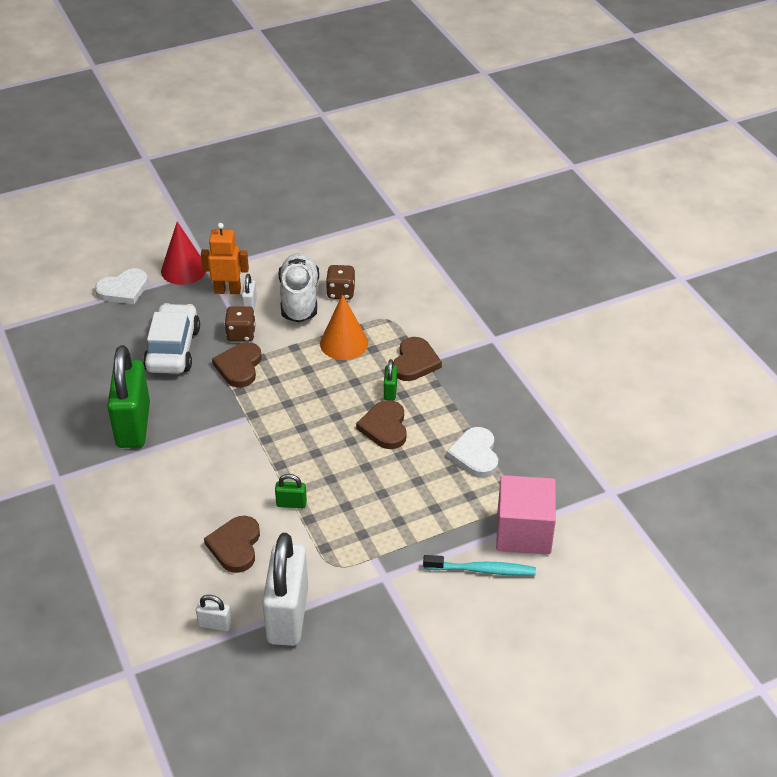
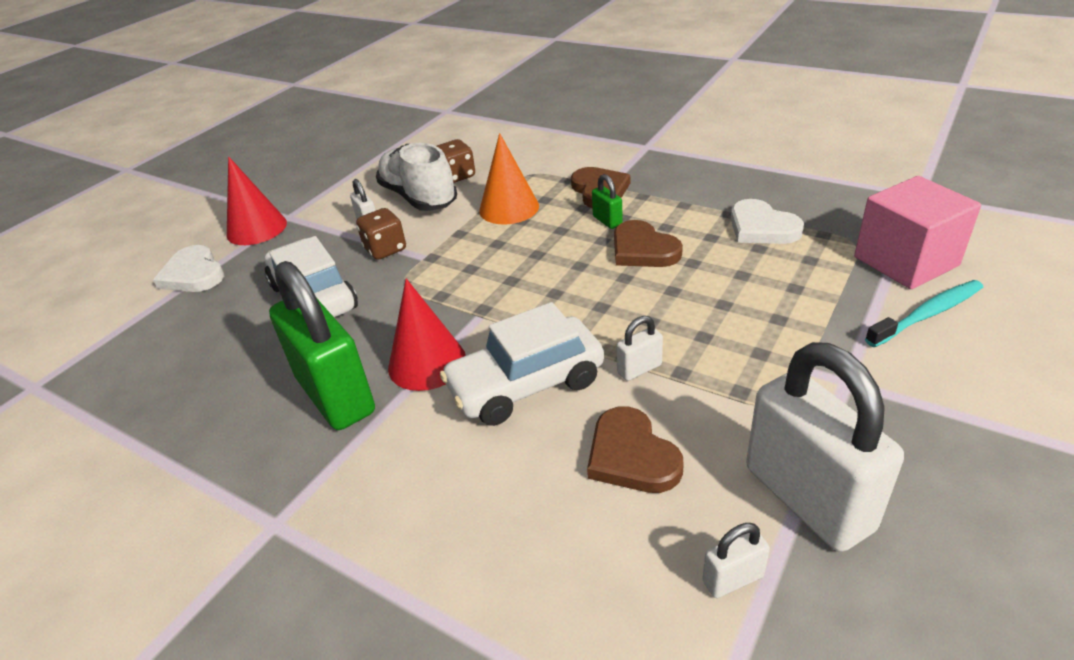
camera: 30 degrees left, 5 degrees down
(123, 289) = (193, 274): white heart -> white heart turned 120 degrees clockwise
(192, 432) = (427, 363): none -> red cone
(227, 290) = (329, 223): orange robot -> none
(227, 477) = (526, 384): none -> white car
(239, 367) = (415, 276): brown heart -> none
(291, 503) = (639, 369): green padlock -> white padlock

